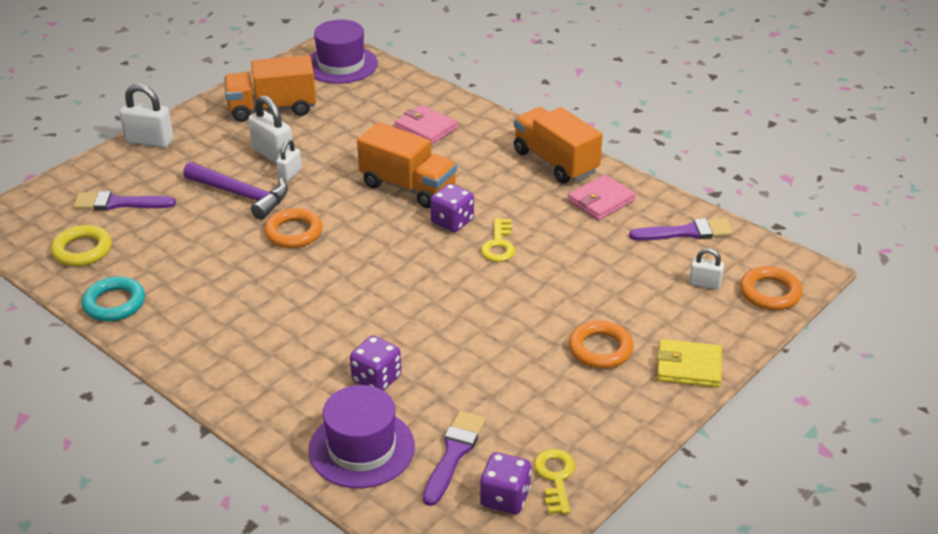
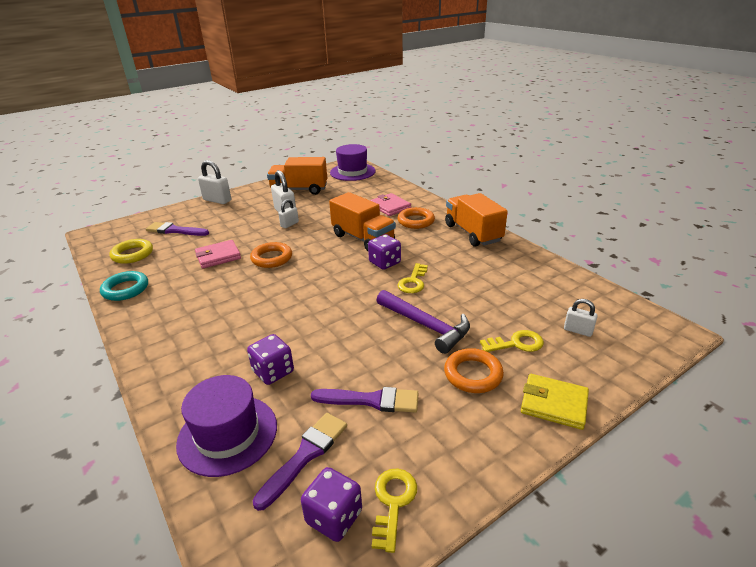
camera: 15 degrees right, 5 degrees down
(242, 195) = (252, 233): purple hammer -> purple hammer (426, 326)
(601, 201) = (501, 260): pink wallet -> pink wallet (218, 256)
(640, 308) = (516, 343): none -> yellow key
(686, 232) = (566, 289): purple brush -> purple brush (371, 400)
(770, 293) = (639, 346): orange ring -> orange ring (416, 221)

